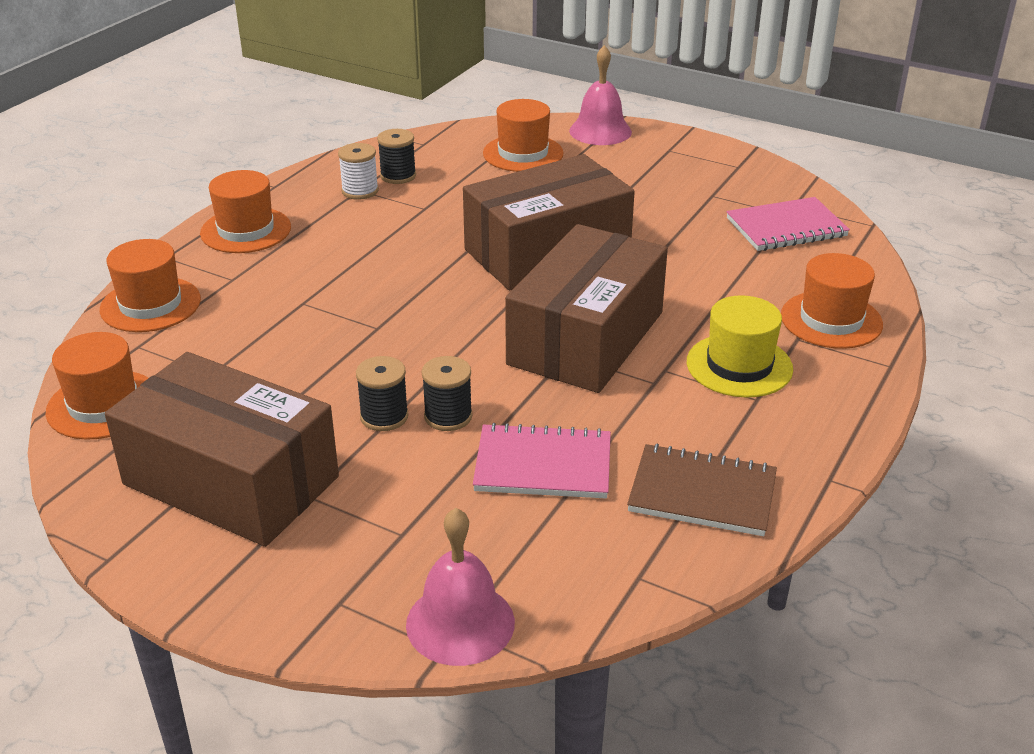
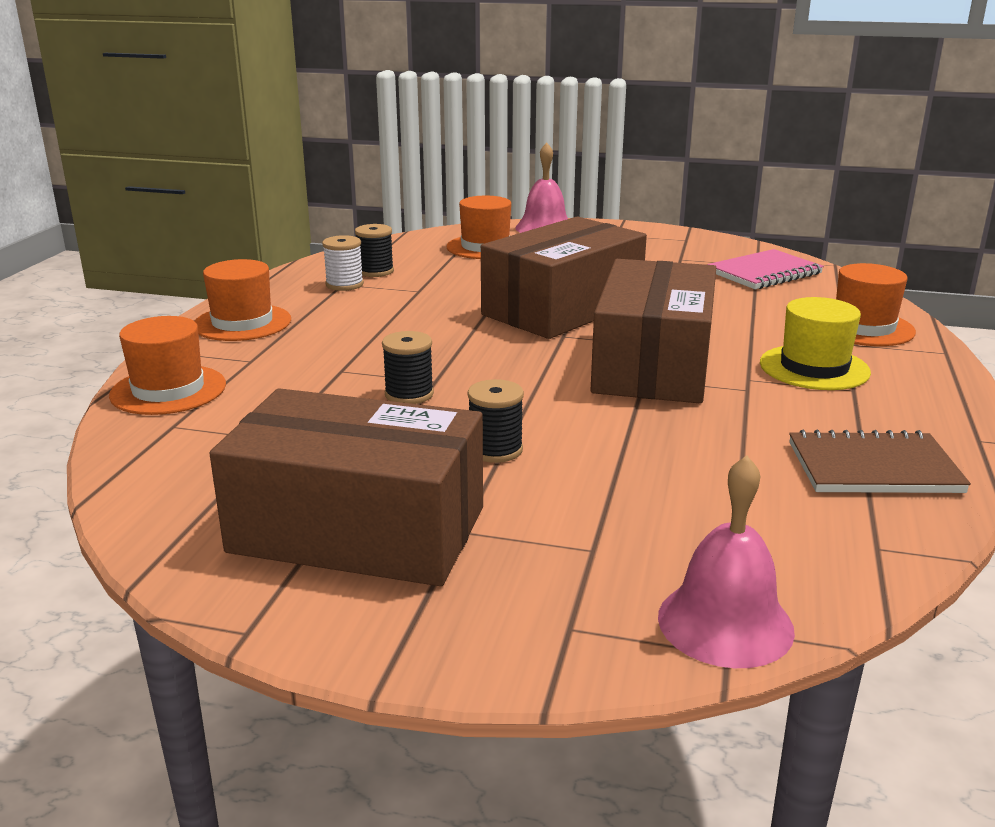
camera: 15 degrees left, 10 degrees down
(103, 405) = (158, 482): orange hat -> none
(448, 416) = (564, 441): black spool -> black spool (409, 394)
(543, 465) = (696, 467): pink notebook -> none

